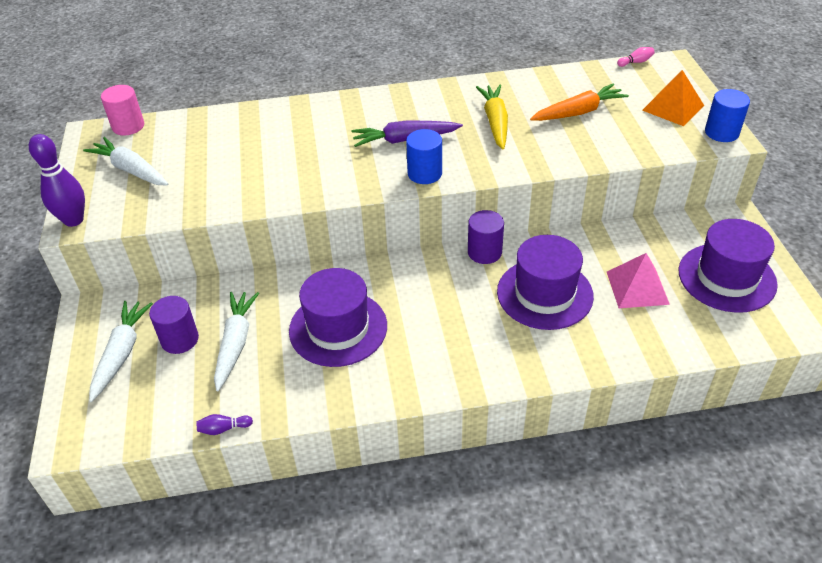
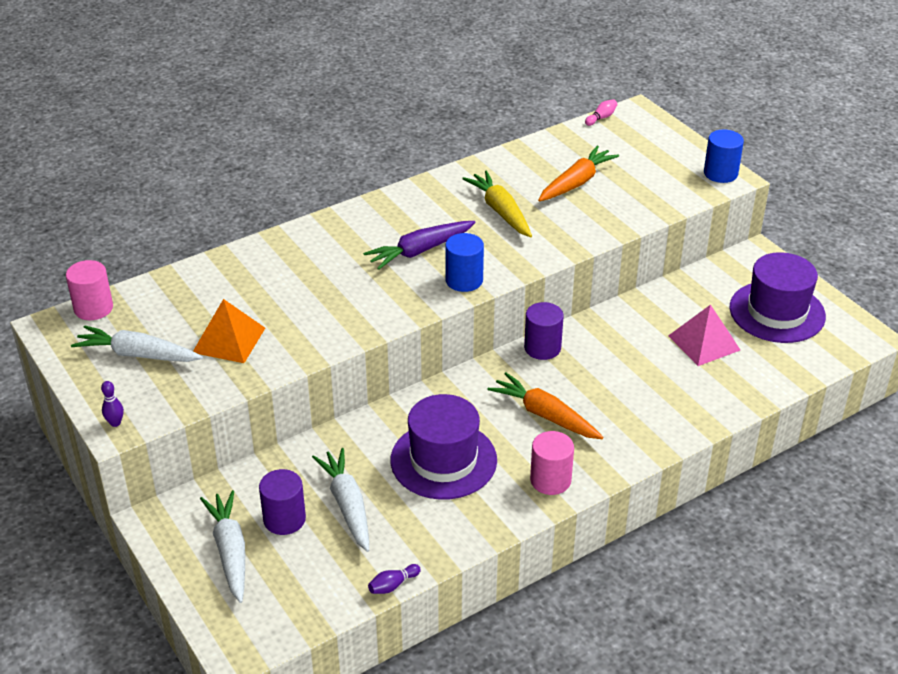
camera: 25 degrees left, 5 degrees down
(73, 220) = (115, 423): purple bowling pin -> purple bowling pin, size x0.47
(418, 376) = (550, 480): none -> pink cylinder
(450, 314) = (545, 415): none -> orange carrot
(544, 294) = (623, 371): purple hat -> none
(673, 107) = (663, 158): orange pyramid -> orange pyramid (229, 340)

